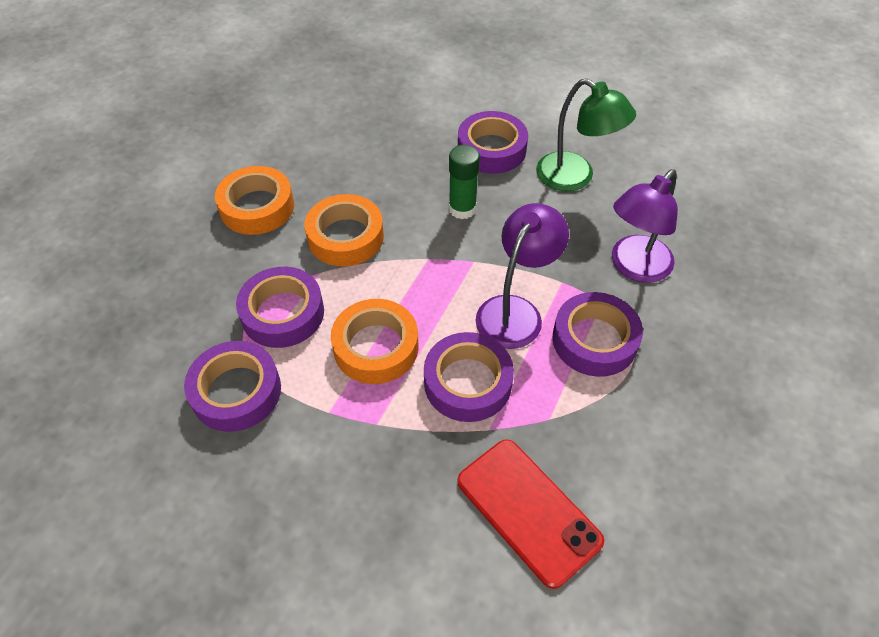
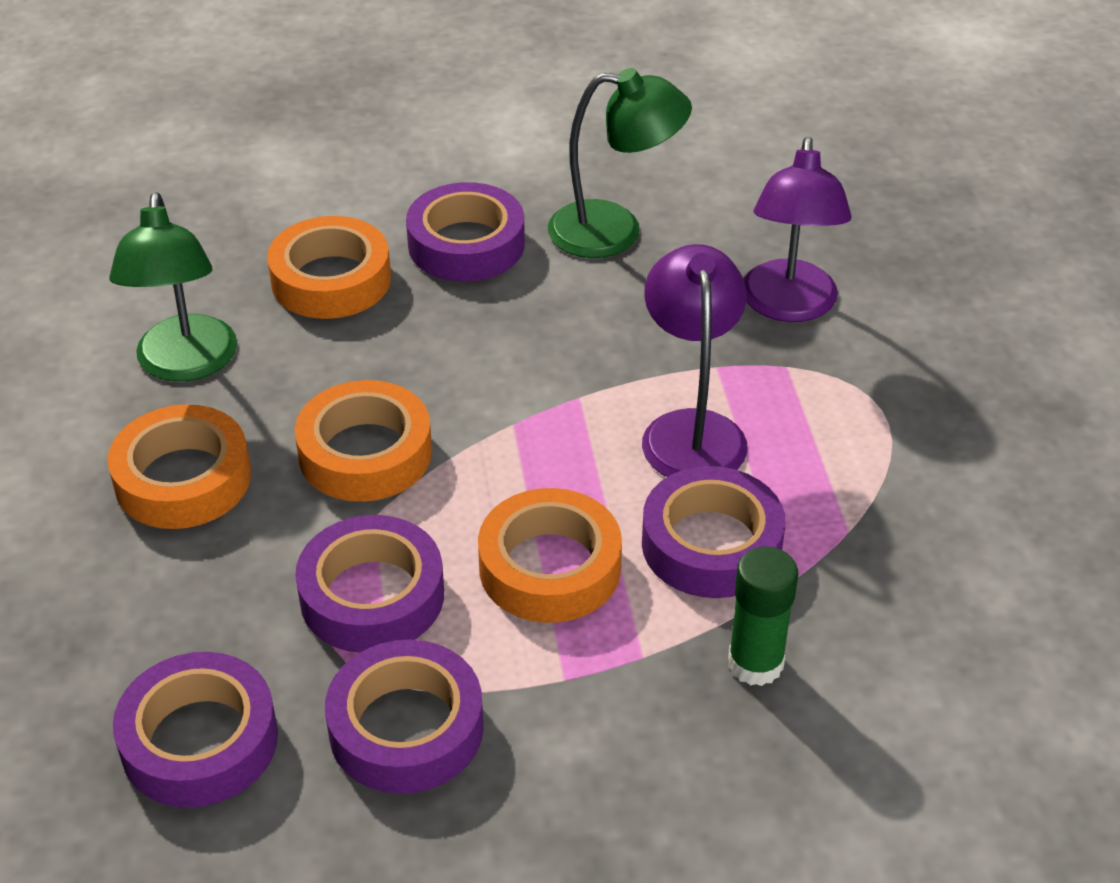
camera: 35 degrees left, 10 degrees down
(308, 150) = (186, 364): none -> green lamp
(410, 138) = (331, 280): none -> orange tape
(462, 209) = (499, 339): green glue stick -> green glue stick (755, 663)
(528, 511) = (918, 644): red phone -> none
(594, 340) = (818, 414): purple tape -> purple tape (199, 741)

